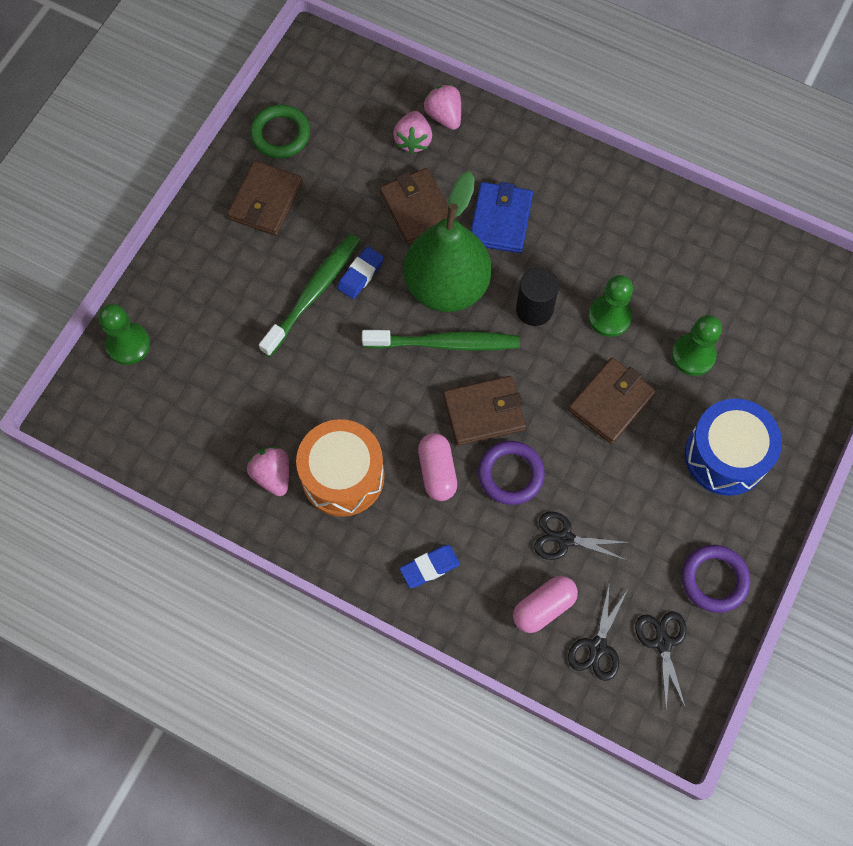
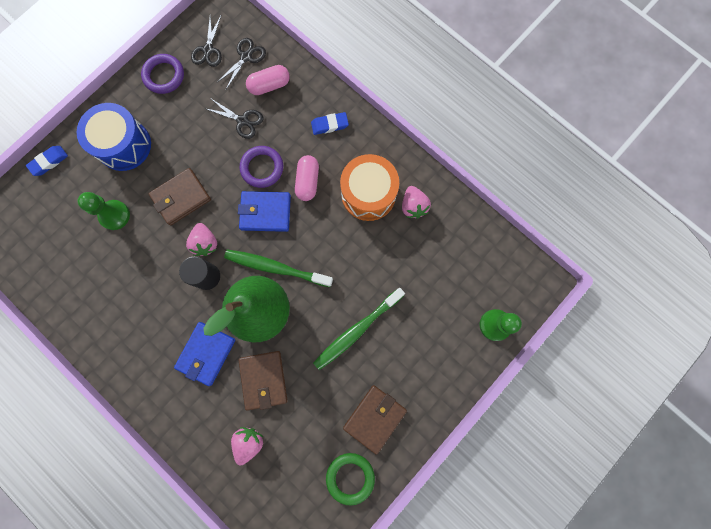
camera: 165 degrees left, 10 degrees up
(360, 275) = (320, 336): blue eraser -> blue eraser (49, 162)
(444, 116) = (218, 459): pink strawberry -> pink strawberry (205, 243)
(484, 412) = (265, 212): brown wallet -> blue wallet
(609, 317) = (158, 257): green pawn -> none

